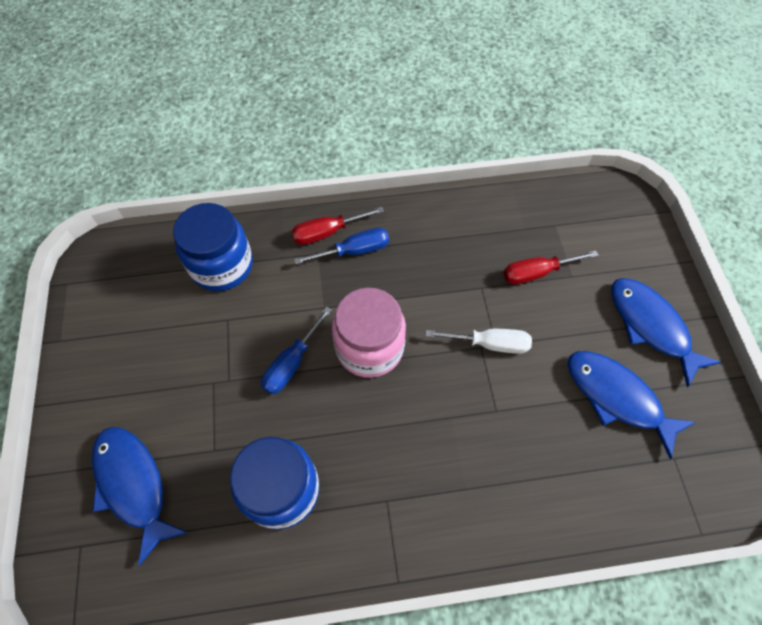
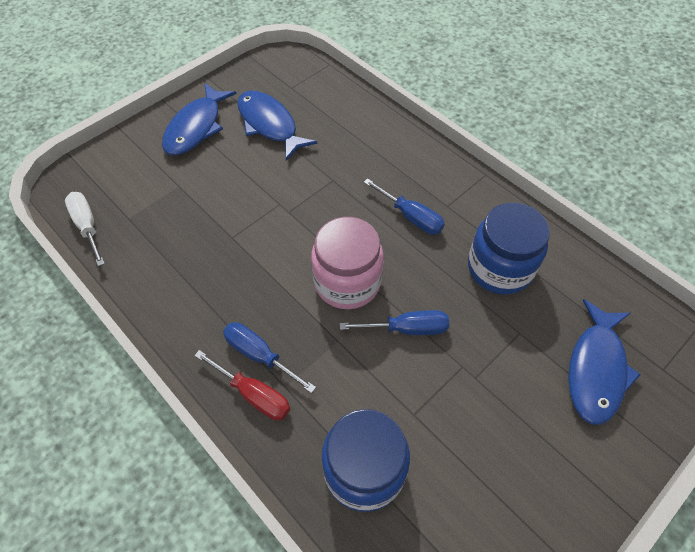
camera: 125 degrees left, 5 degrees down
(398, 452) = (411, 217): none -> blue screwdriver
(490, 344) = (281, 207): white screwdriver -> white screwdriver (87, 226)
(537, 273) = (190, 208): red screwdriver -> none
(617, 397) = (269, 125): blue fish -> blue fish turned 135 degrees clockwise

